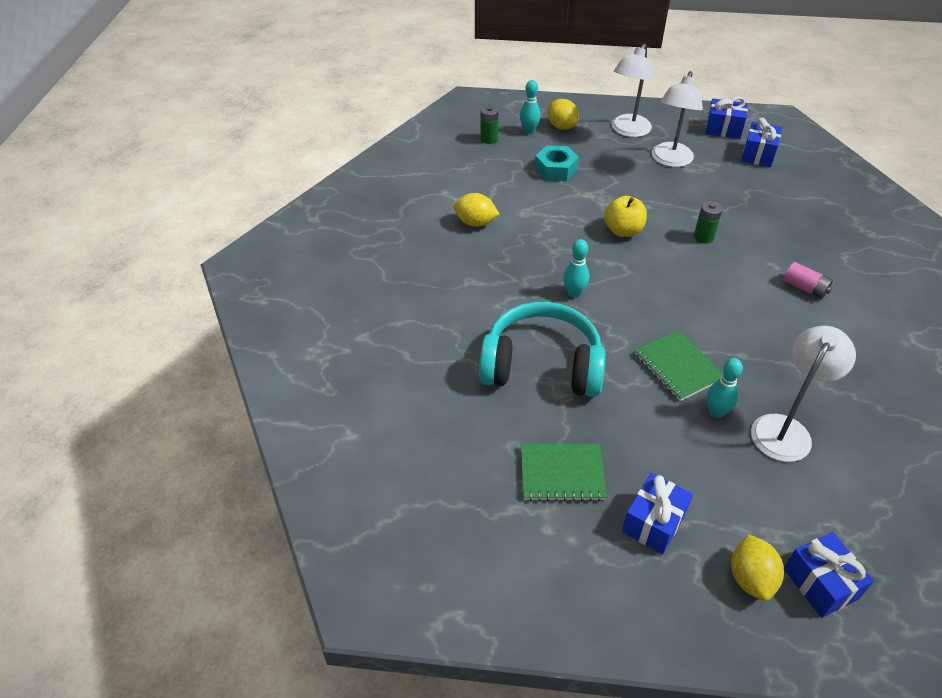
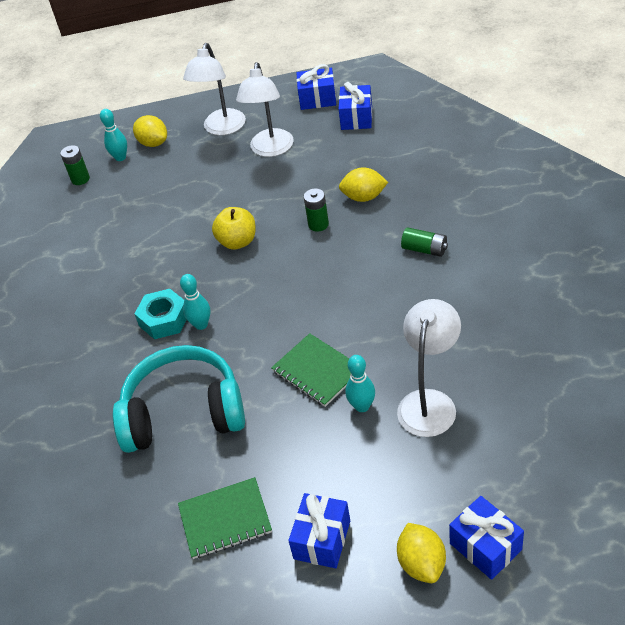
camera: 10 degrees left, 0 degrees up
(475, 223) = (85, 278): yellow lemon -> yellow lemon (364, 197)
(555, 169) = (156, 193): turquoise nut -> turquoise nut (164, 319)
(805, 288) = (424, 249): pink battery -> green battery

